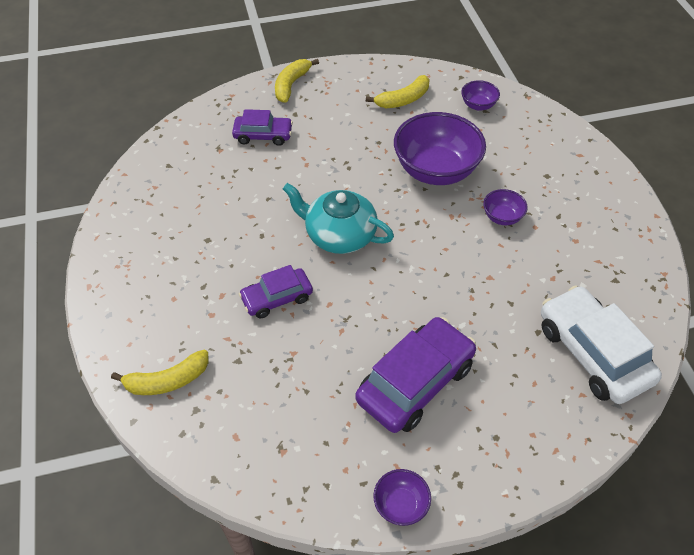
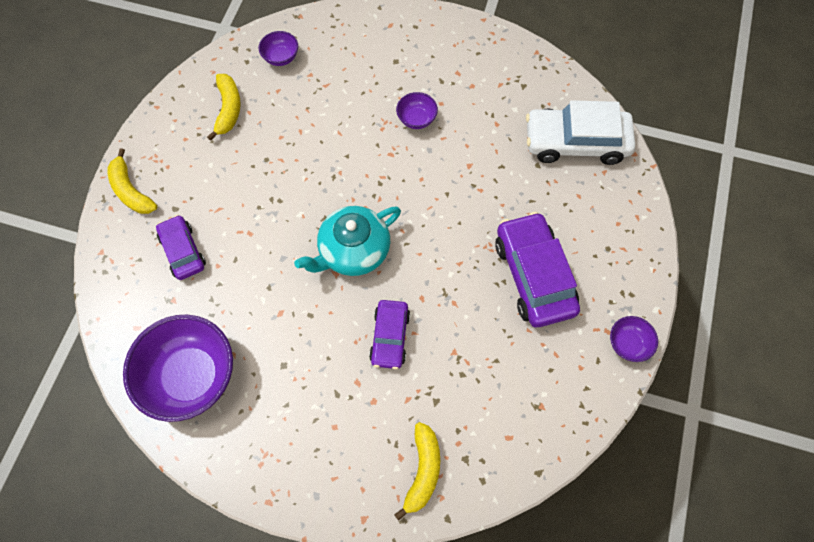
camera: 60 degrees left, 15 degrees up
(263, 135) = (183, 251): purple car -> purple car turned 60 degrees counterclockwise
(436, 170) = (333, 135): purple bowl -> purple bowl (191, 376)

